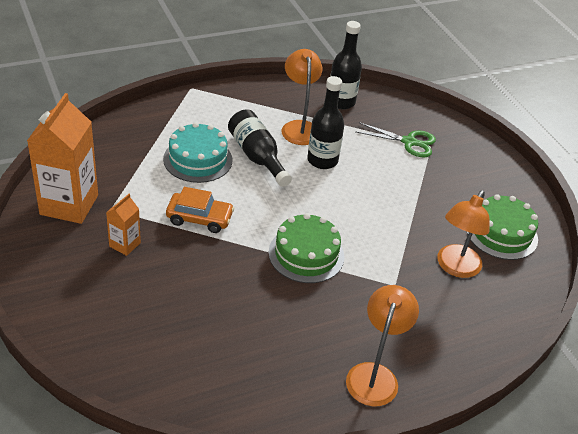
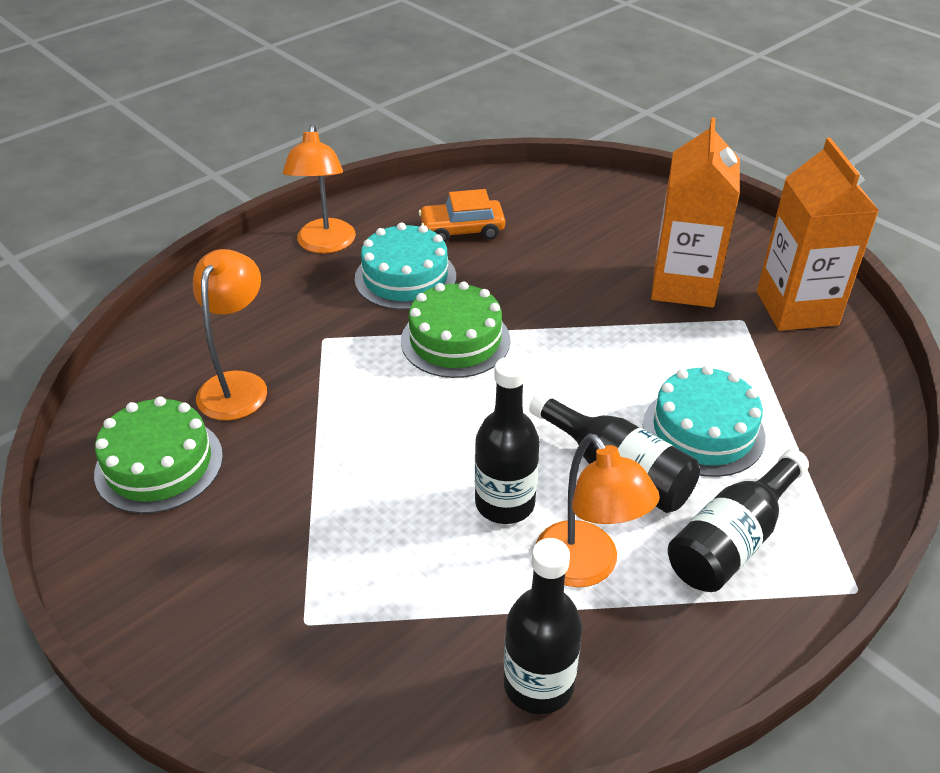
camera: 165 degrees right, 0 degrees up
(125, 244) = (683, 285): orange carton -> orange carton, size x2.06
(199, 218) = (624, 342): orange car -> orange car (462, 230)
(226, 117) = (732, 540): none -> black bottle
(320, 318) = (405, 277): none -> turquoise cake
(409, 142) = (353, 616): green scissors -> none

